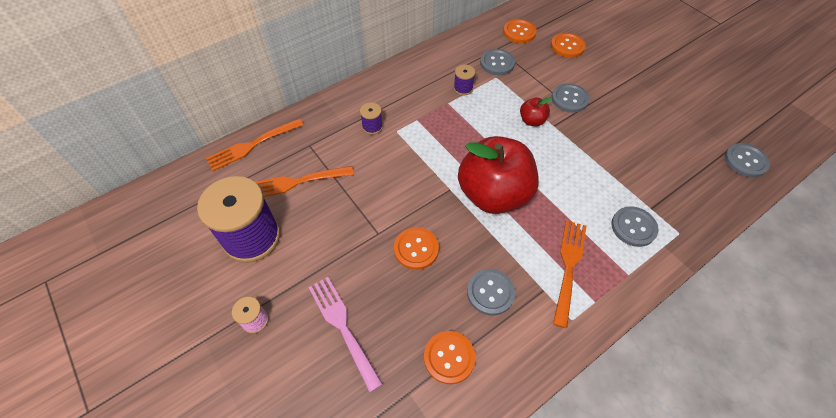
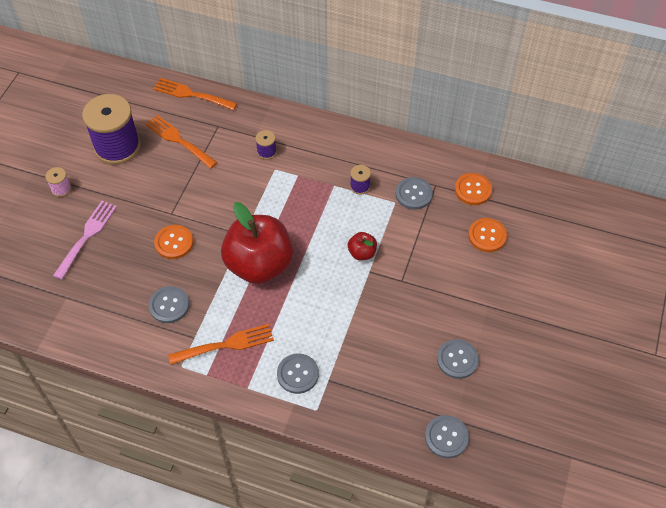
camera: 55 degrees right, 0 degrees up
(449, 357) = (103, 306): orange button -> none
(569, 99) = (413, 268): grey button -> grey button (457, 359)

